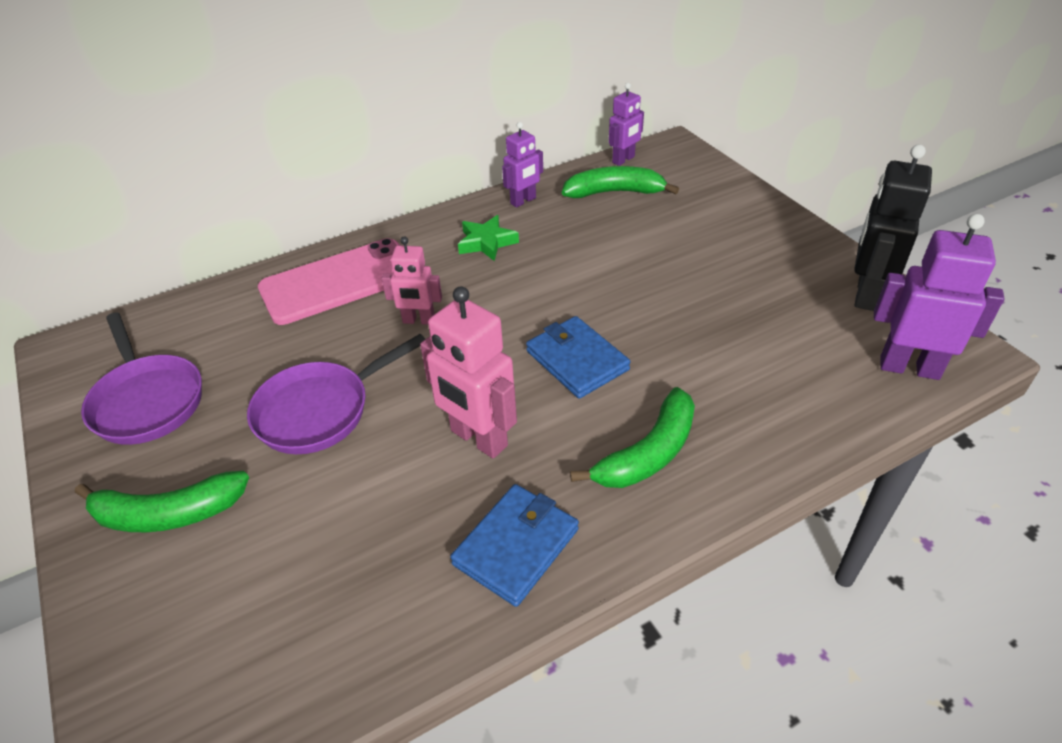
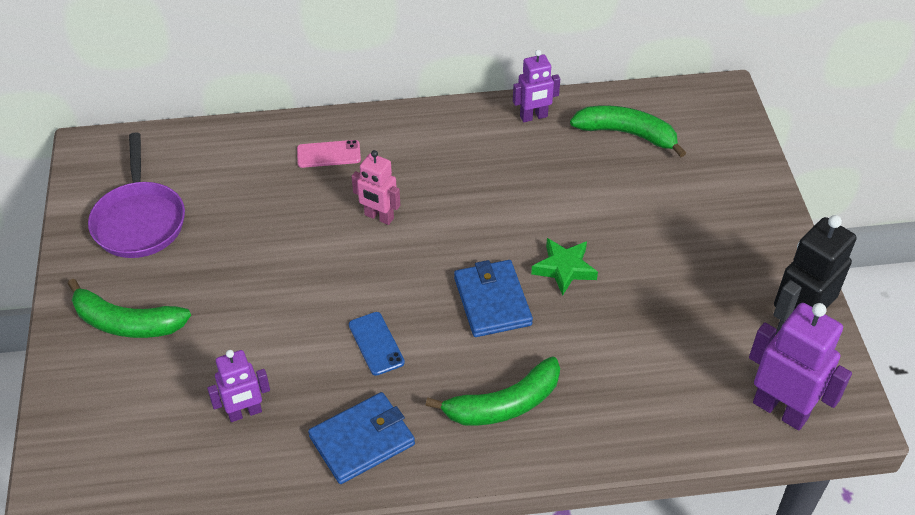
camera: 20 degrees right, 5 degrees up
(320, 410) = (265, 275): purple pan -> none
(338, 281) = (328, 154): pink phone -> pink phone, size x0.45
(478, 439) = (376, 343): pink robot -> blue phone
(486, 242) = (476, 154): green star -> green star (564, 269)
(623, 160) = (659, 97): purple robot -> purple robot (245, 413)

